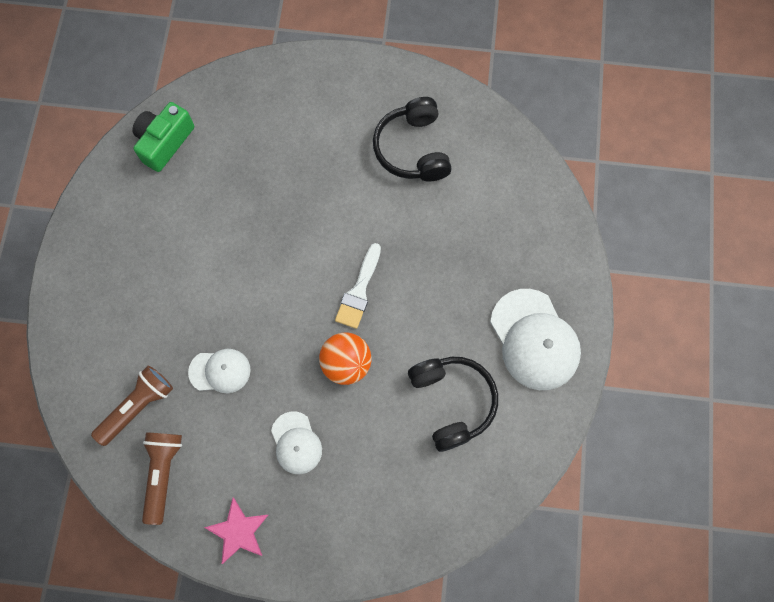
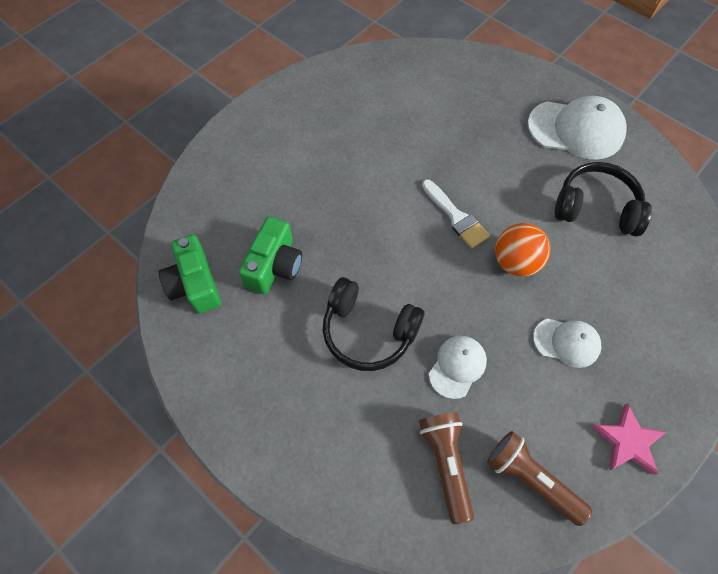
camera: 55 degrees left, 10 degrees down
(217, 185) = (274, 266): none -> green camera
(412, 149) = (360, 114): black headphones -> black headphones (368, 331)

